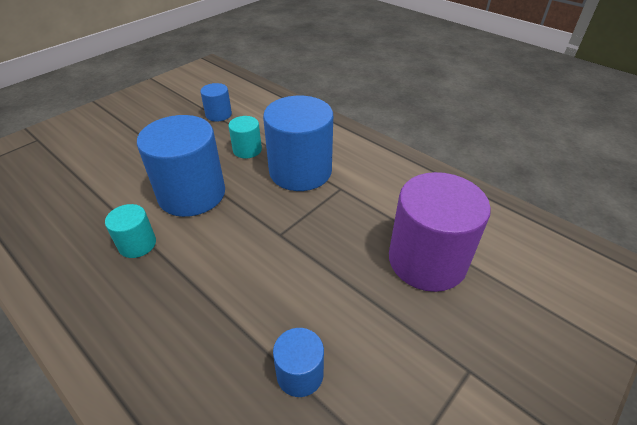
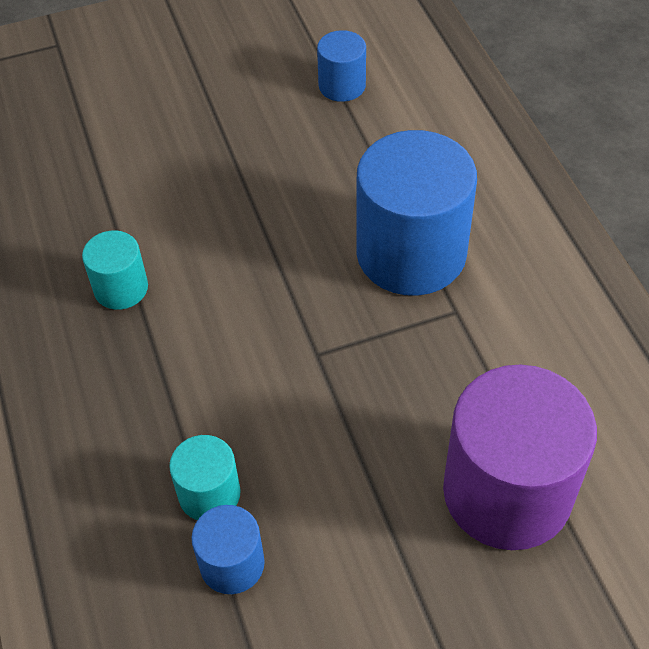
camera: 30 degrees right, 10 degrees up
(192, 194) = (228, 232): blue cylinder -> none
(247, 150) = (350, 178): turquoise cylinder -> turquoise cylinder (209, 494)

